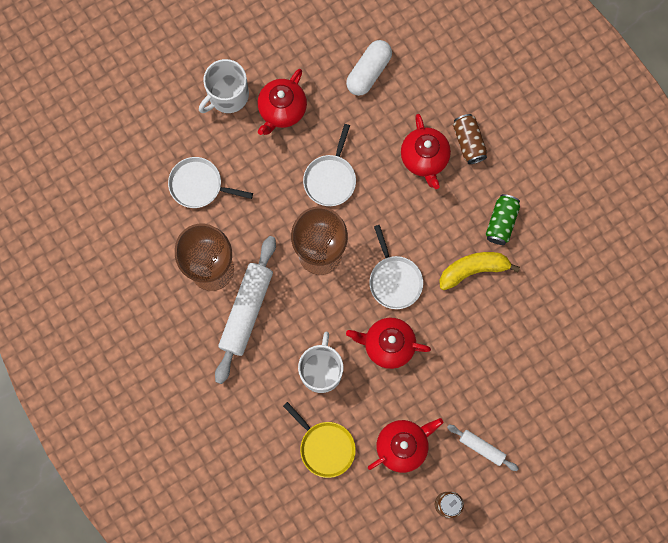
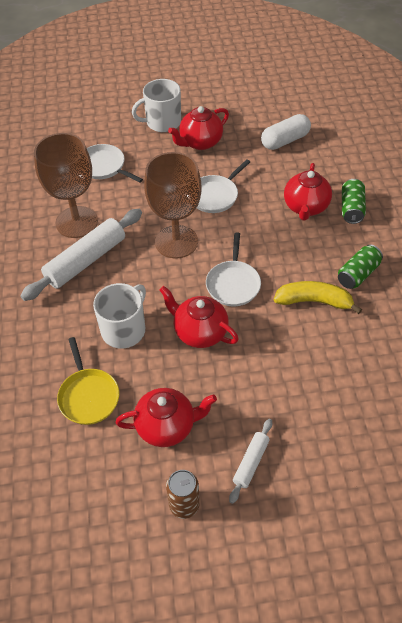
camera: 25 degrees right, 25 degrees down
(468, 142) = (351, 208): brown can -> green can
(481, 448) = (251, 462): white rolling pin -> white rolling pin turned 60 degrees clockwise

